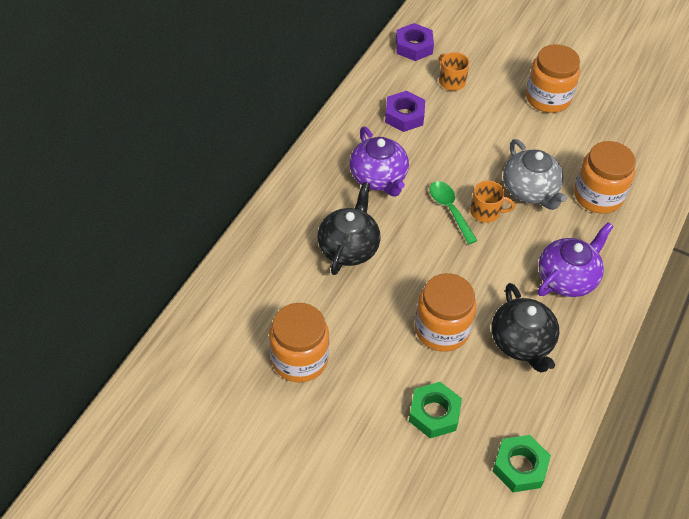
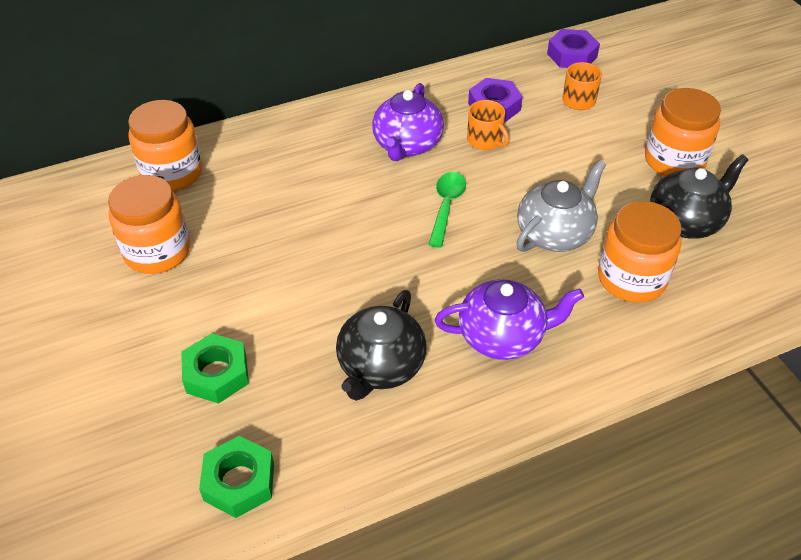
camera: 40 degrees right, 5 degrees down
(348, 247) = (310, 187): black teapot -> black teapot (685, 221)
(441, 329) = (313, 305): orange jar -> orange jar (172, 173)
(486, 212) = (483, 227): orange mug -> orange mug (485, 140)
(530, 190) = (555, 233): grey teapot -> grey teapot turned 150 degrees counterclockwise

